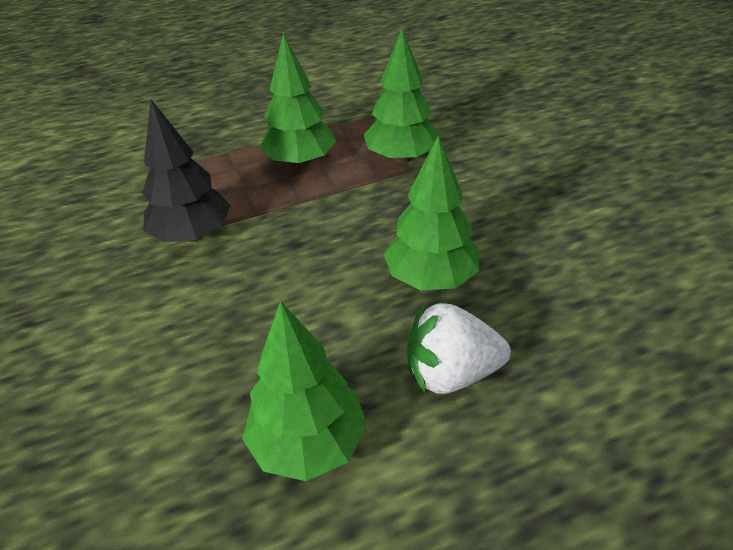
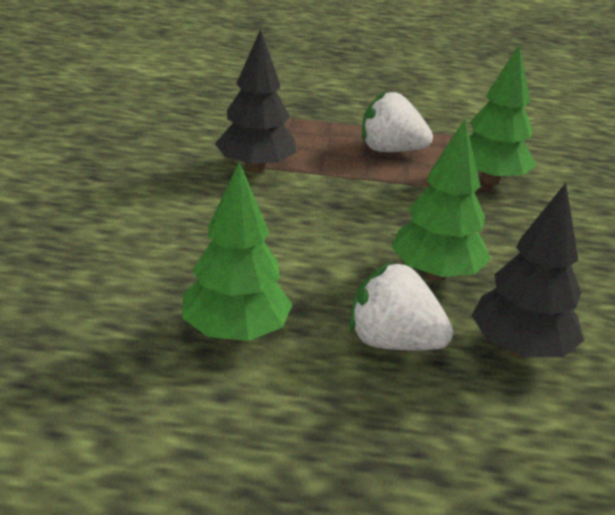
camera: 25 degrees right, 10 degrees down
(300, 162) = (390, 150): green tree -> white strawberry
(549, 324) = (520, 349): none -> black tree

